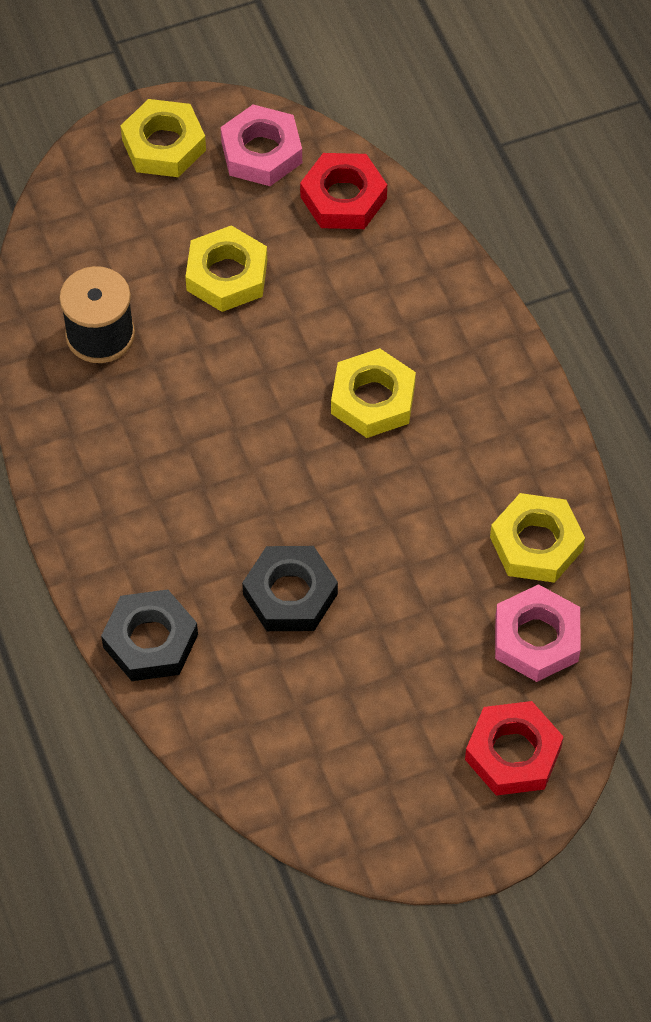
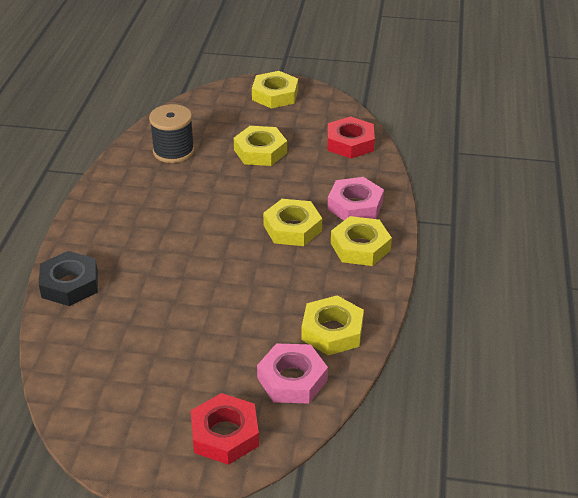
camera: 30 degrees right, 20 degrees down
(261, 152) = (322, 113): pink nut -> pink nut (355, 205)
(290, 594) = (165, 295): black nut -> none
(482, 389) = (360, 247): none -> yellow nut

